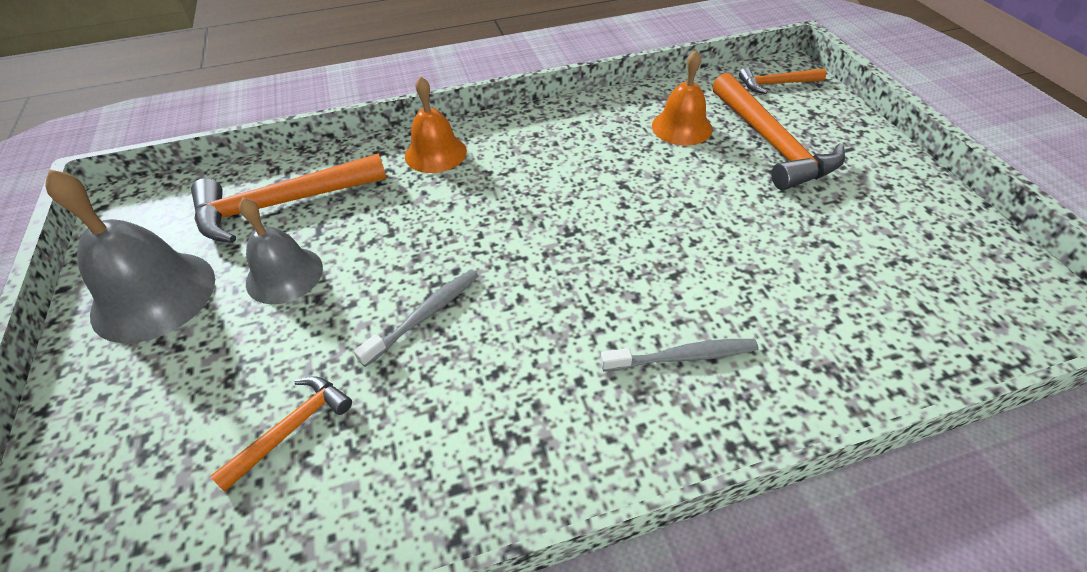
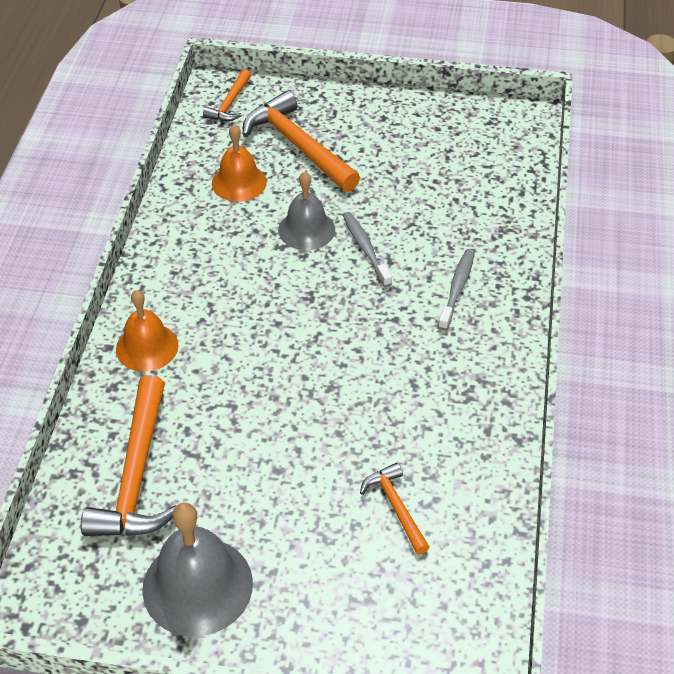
camera: 65 degrees left, 0 degrees up
(284, 275) = (235, 487): grey bell -> grey bell (306, 229)
(424, 315) = (339, 408): grey toothbrush -> grey toothbrush (365, 249)
(771, 143) = (298, 146): orange hammer -> orange hammer turned 135 degrees counterclockwise

